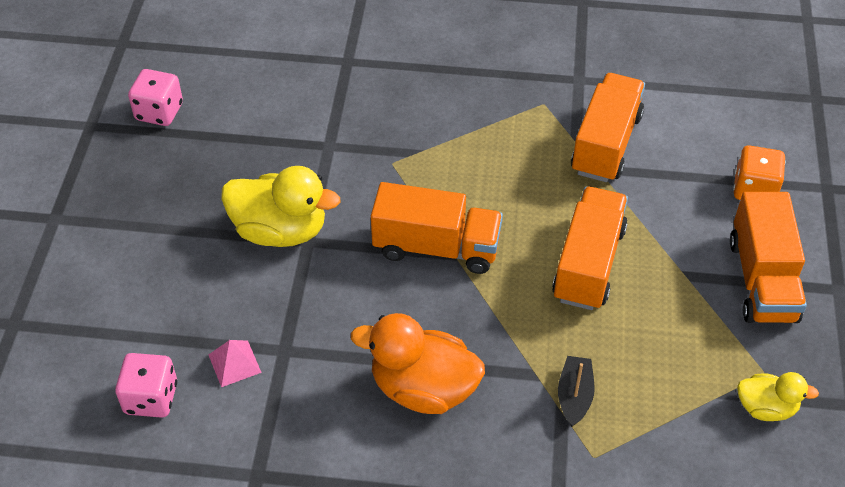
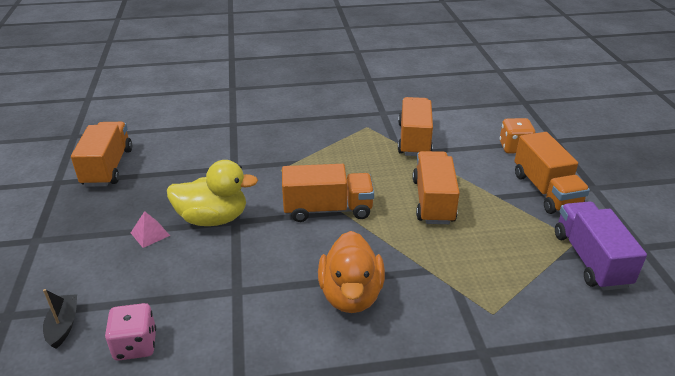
camera: 15 degrees left, 15 degrees down
(159, 112) = (108, 167): pink dice -> orange truck
(234, 363) = (200, 307): pink pyramid -> pink pyramid (150, 234)
(423, 389) = (351, 295): orange duck -> orange duck turned 90 degrees counterclockwise
(574, 396) = (460, 278): black boat -> black boat (63, 325)
(766, 408) = (590, 259): yellow duck -> purple truck

